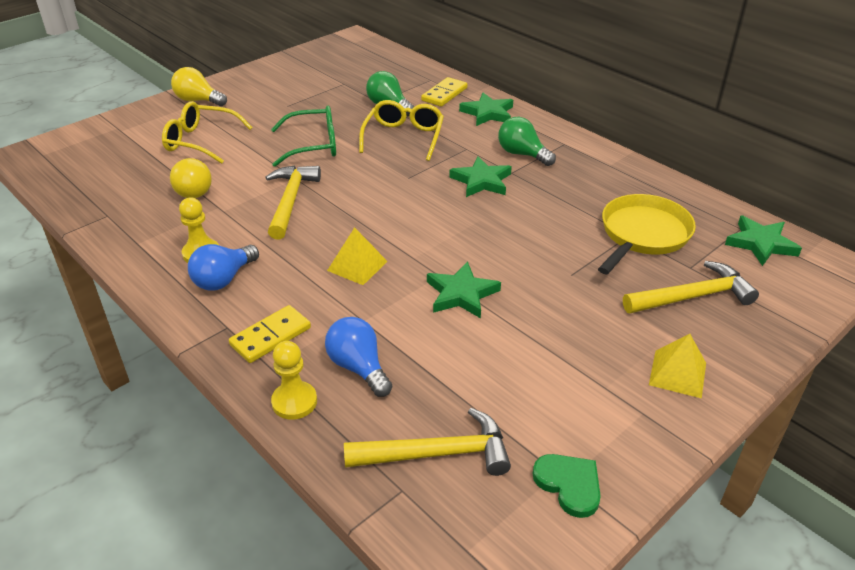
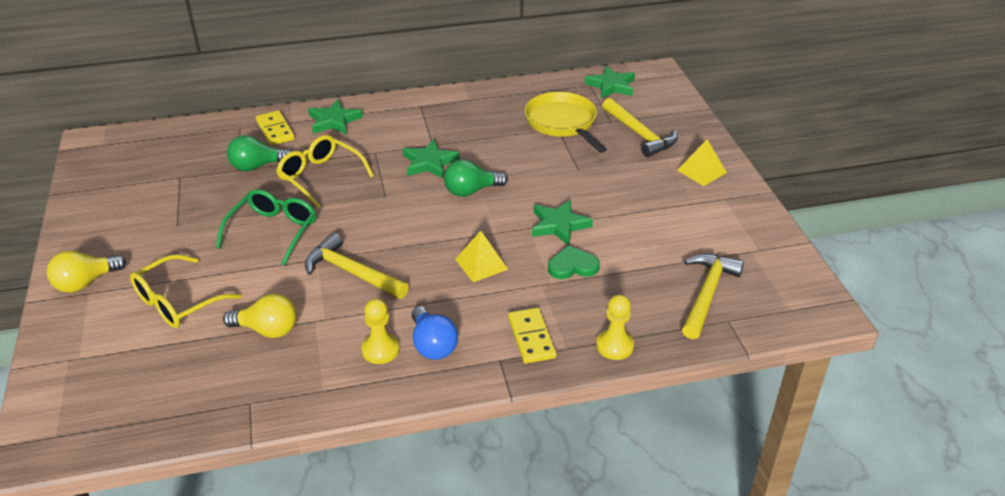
camera: 60 degrees left, 0 degrees up
(358, 367) = (601, 302): blue light bulb -> none
(522, 154) = (413, 129): green light bulb -> green light bulb (471, 191)
(569, 485) = (762, 250): green heart -> green heart (572, 266)
(692, 297) = (639, 134): yellow hammer -> yellow hammer turned 135 degrees clockwise

